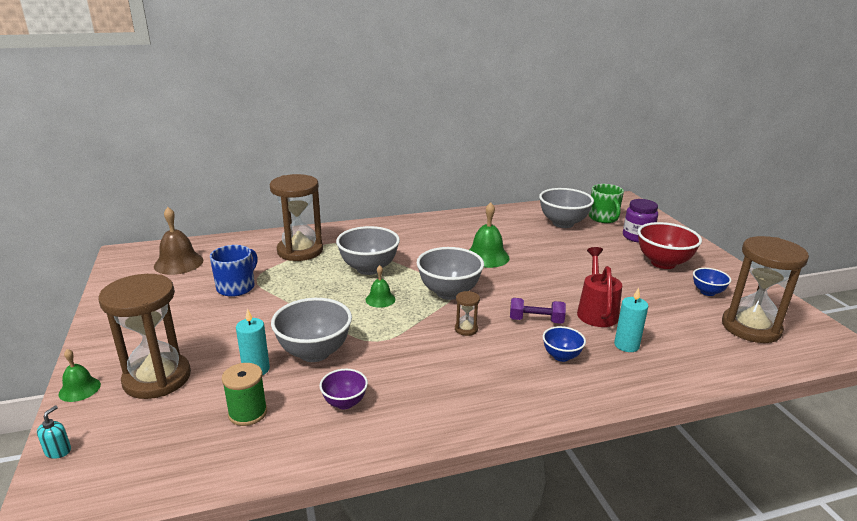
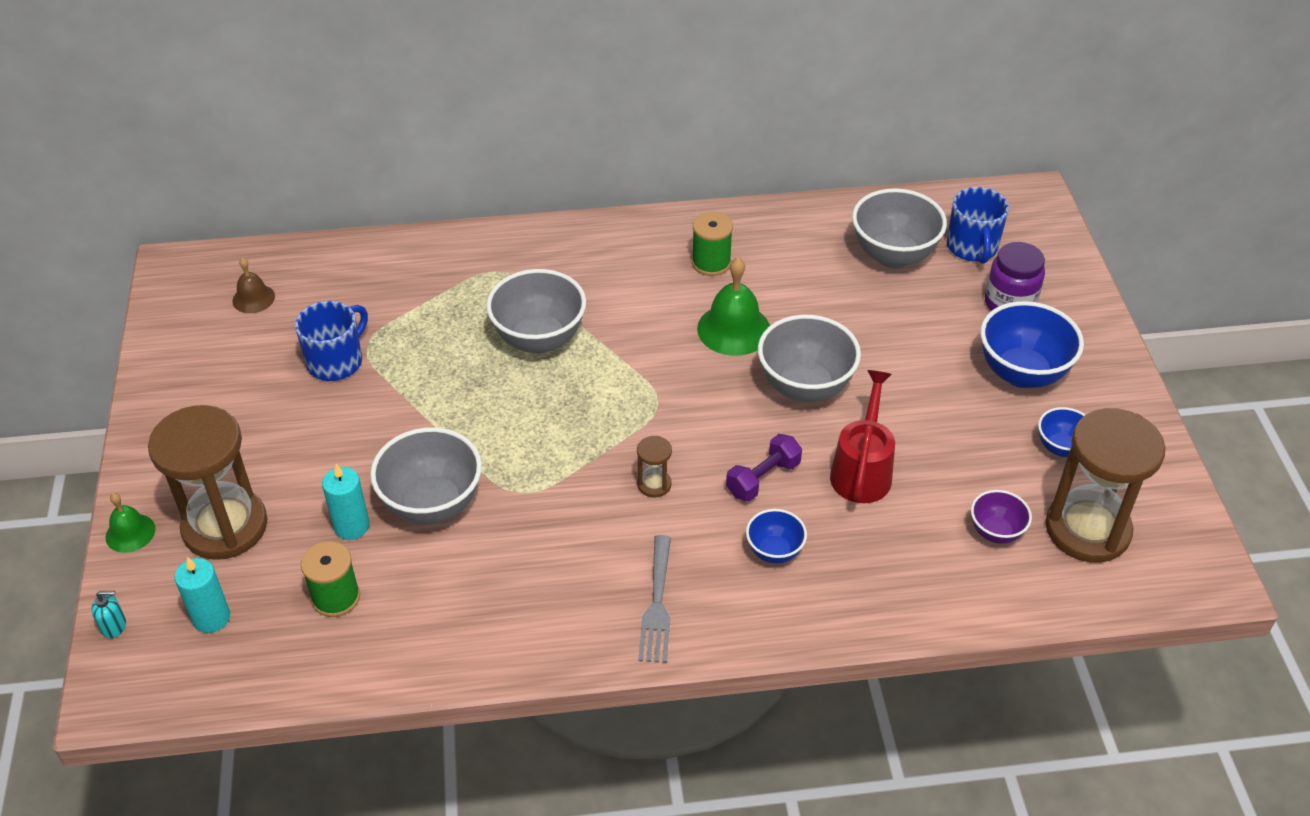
camera: 10 degrees right, 20 degrees up
(58, 451) = (114, 626): turquoise soap dispenser -> turquoise soap dispenser turned 60 degrees clockwise
(178, 263) = (253, 298): brown bell -> brown bell, size x0.58
(300, 251) = (439, 286): brown hourglass -> none
(344, 403) = (459, 596): purple bowl -> purple bowl (995, 532)
(380, 299) = (543, 409): green bell -> none
(449, 292) = (650, 406): grey bowl -> grey bowl (805, 387)
(462, 232) = (711, 263): none -> green spool
(493, 393) = (657, 605): none -> grey fork
(536, 320) = (763, 478): purple dumbbell -> purple dumbbell turned 60 degrees counterclockwise
(603, 218) = (972, 247): green mug -> blue mug
(626, 345) = (878, 542): turquoise candle -> turquoise candle (211, 618)
(663, 263) = (1022, 373): red bowl -> blue bowl

